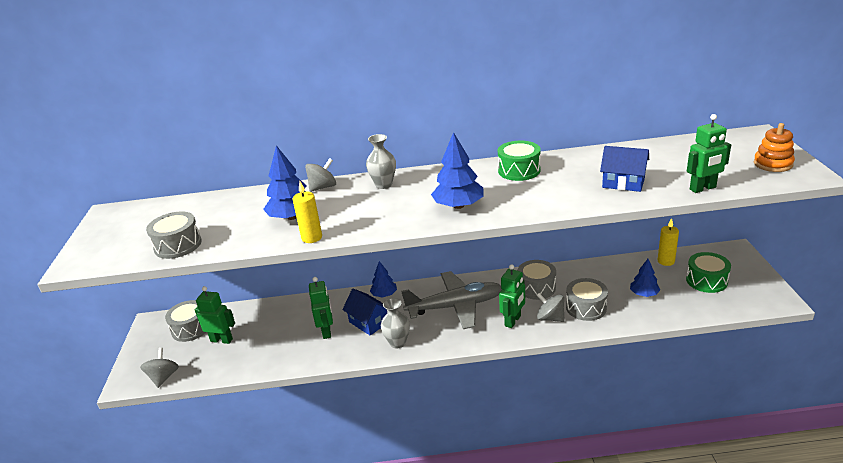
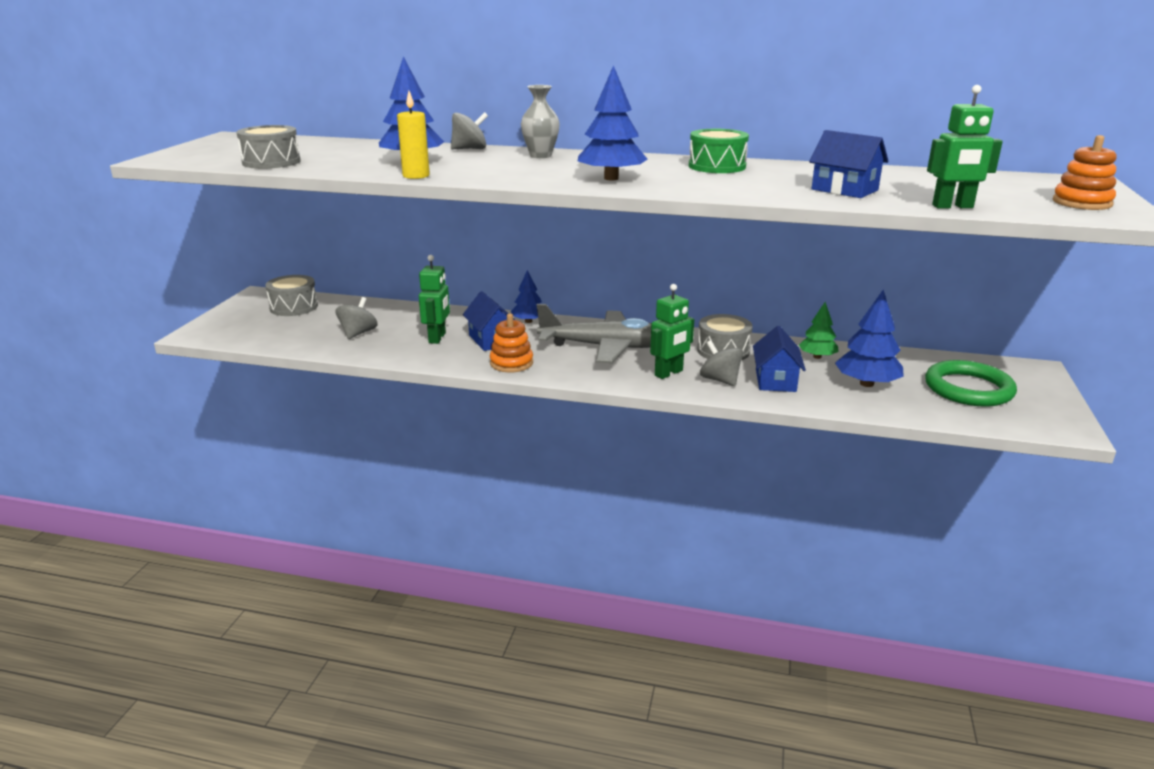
camera: 15 degrees right, 5 degrees down
(163, 377) = (235, 338): grey spinning top -> grey spinning top (358, 333)
(221, 340) = (318, 322): green robot -> none
(397, 343) = (511, 363): grey vase -> orange stacking toy
(586, 307) = (775, 380): grey drum -> blue house
(600, 276) = (817, 357): none -> green tree
(644, 294) = (866, 384): blue tree -> blue tree, size x1.58
(666, 261) = (922, 360): yellow candle -> none
(706, 280) = (968, 389): green drum -> green ring

